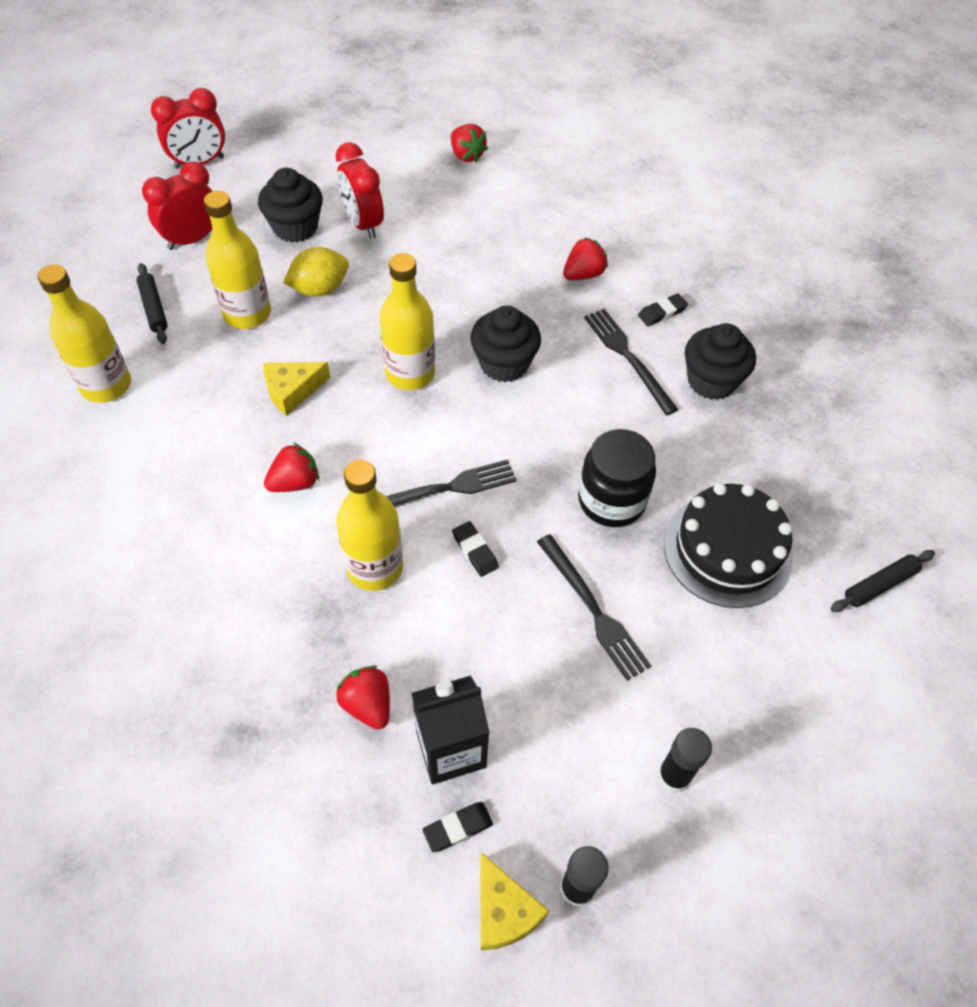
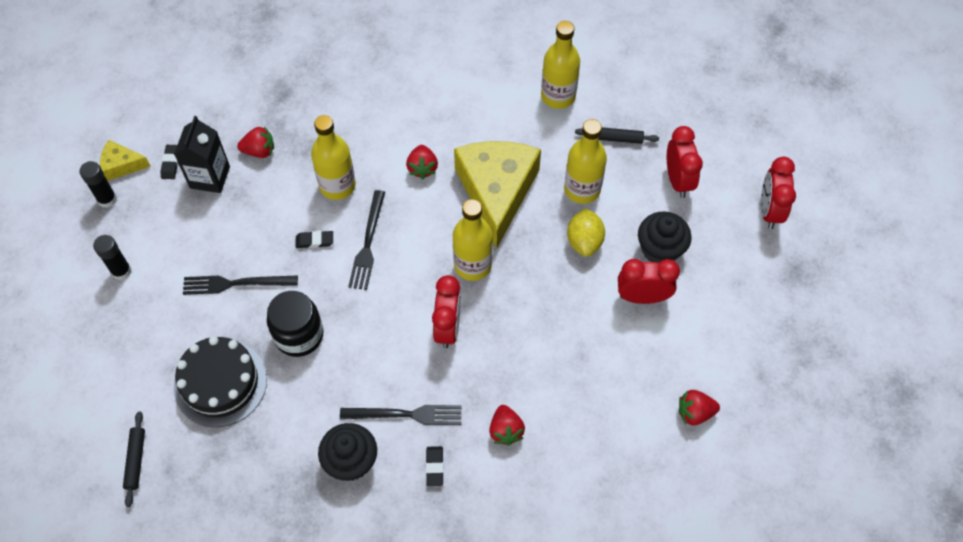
camera: 120 degrees right, 5 degrees up
(292, 391) = (496, 192): yellow cheese -> yellow cheese, size x2.20
(504, 364) = (448, 328): black cupcake -> red clock

